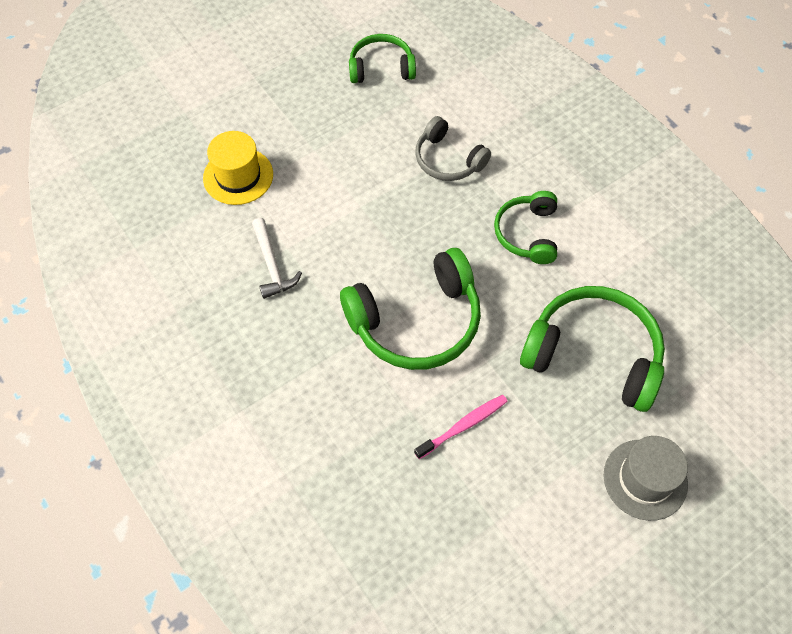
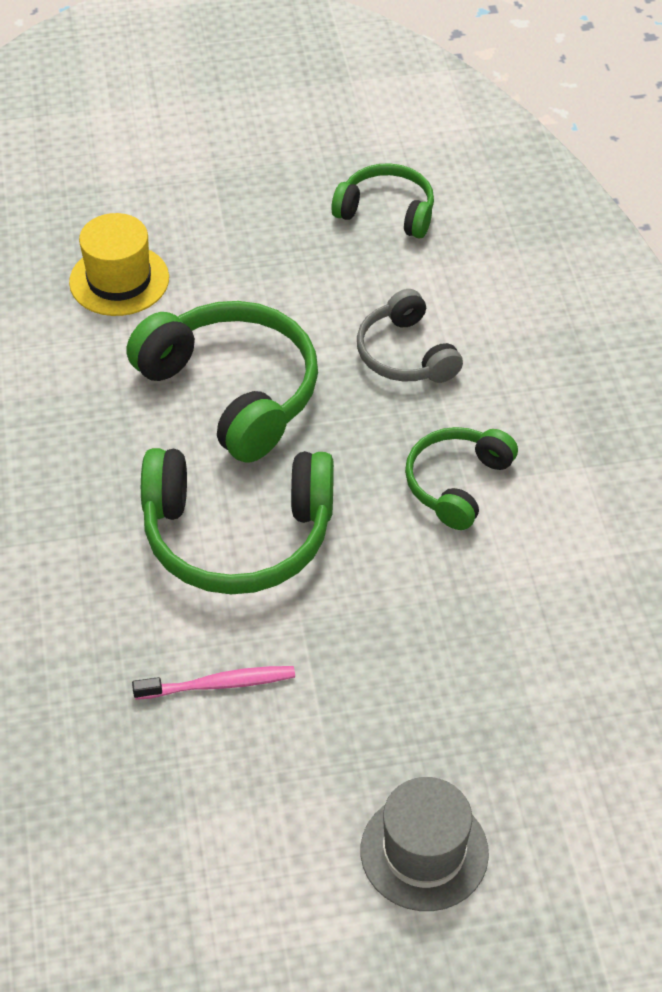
camera: 25 degrees right, 10 degrees down
(272, 265) = (96, 400): white hammer -> none
(593, 355) = (452, 668): green headphones -> green headphones (233, 391)

